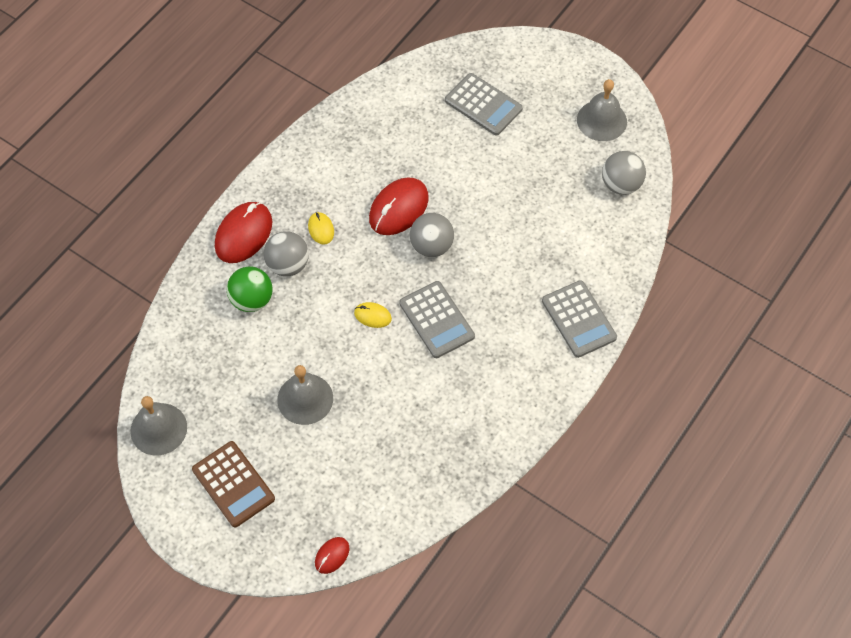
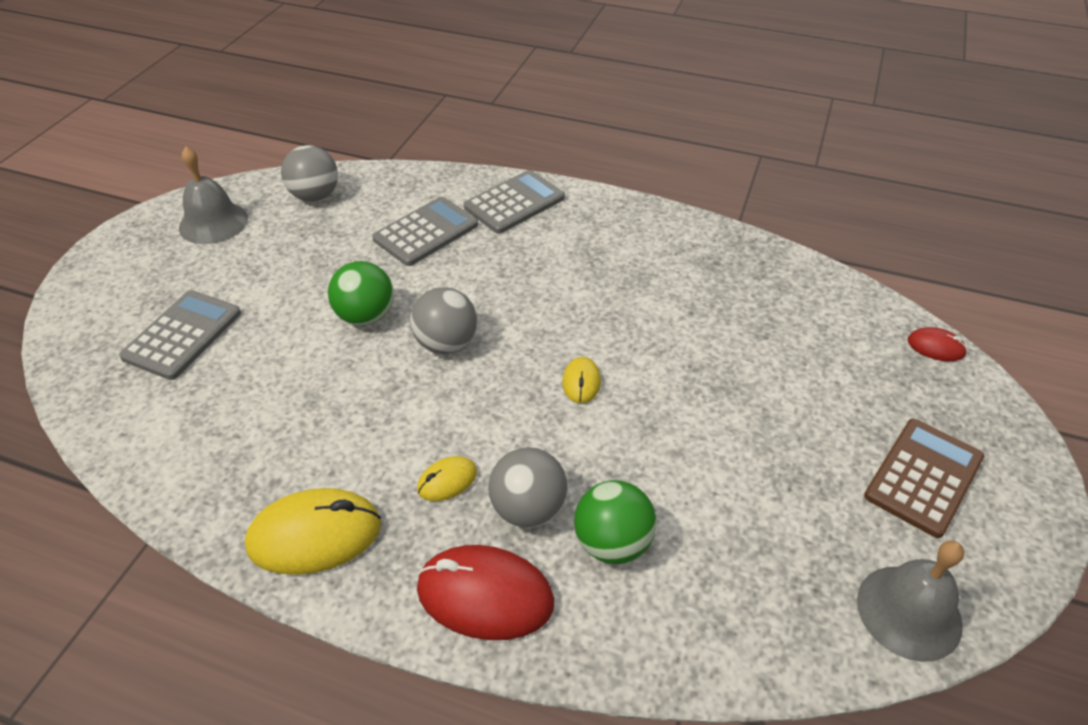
camera: 105 degrees left, 15 degrees down
(305, 399) = (746, 427): grey bell -> none
(307, 164) = (315, 535): none -> yellow mouse
(398, 208) = (388, 392): red mouse -> none
(436, 320) = (562, 317): grey calculator -> grey calculator (426, 232)
(472, 204) = (366, 316): none -> green ball

